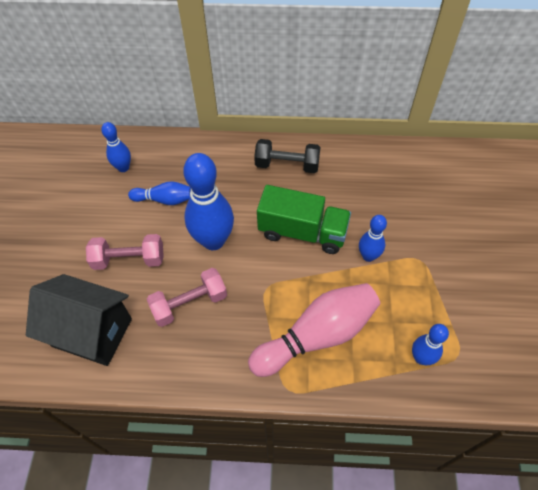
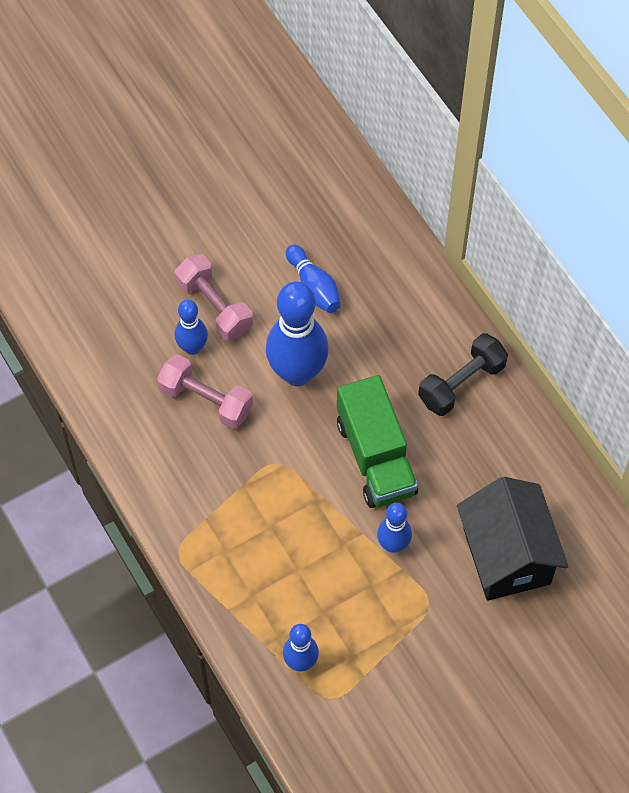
camera: 55 degrees right, 5 degrees up
(92, 332) = (113, 333): black house -> black house (507, 556)
(123, 168) = (325, 213): blue bowling pin -> blue bowling pin (192, 347)
(287, 165) = (461, 383): black dumbbell -> black dumbbell turned 75 degrees clockwise
(317, 336) = (255, 546): pink bowling pin -> none

